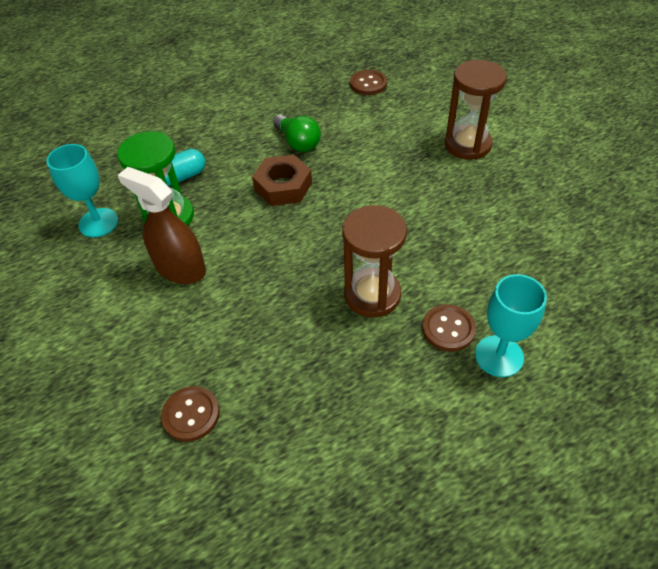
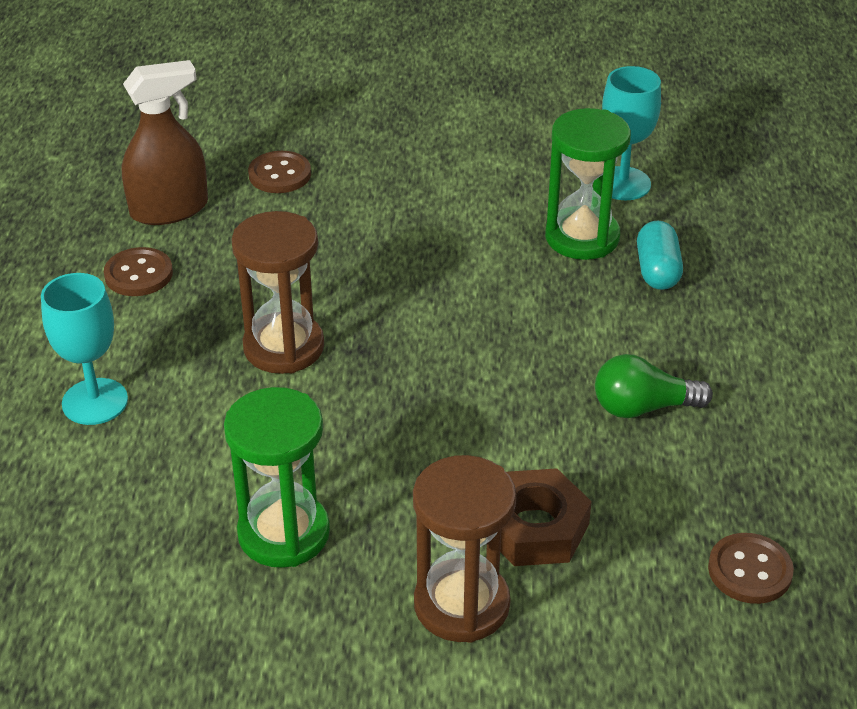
camera: 120 degrees right, 10 degrees down
(180, 268) = (481, 221): brown spray bottle -> brown spray bottle (169, 209)
(283, 186) = (551, 352): brown nut -> brown nut (535, 527)
(448, 329) = (171, 382): brown button -> brown button (138, 274)
(494, 216) = (283, 533): none -> green hourglass

